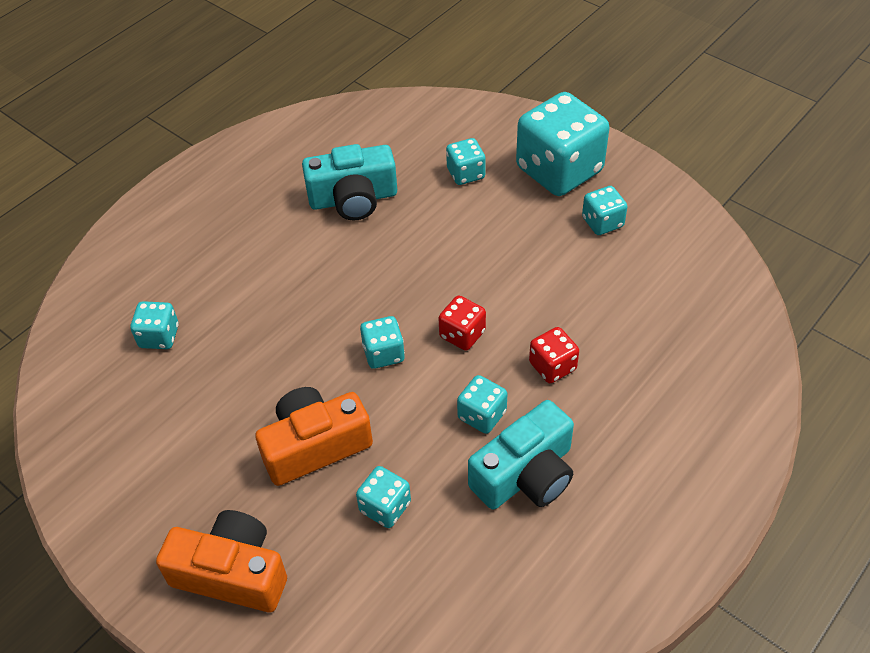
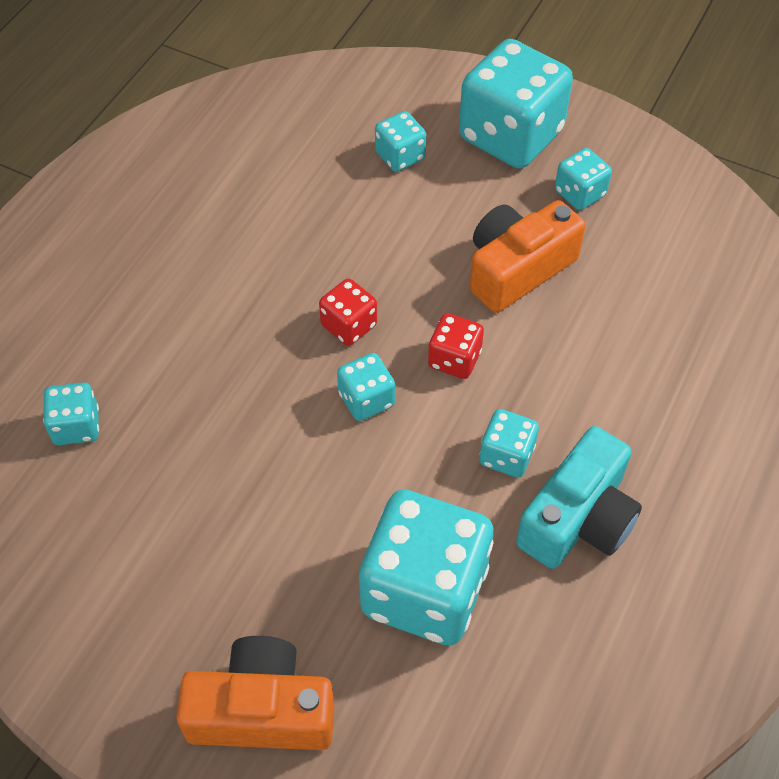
camera: 15 degrees left, 5 degrees up
(315, 446) = (316, 531): orange camera -> orange camera (517, 269)
(353, 199) = (271, 208): turquoise camera -> none
(385, 507) = (424, 590): turquoise dice -> turquoise dice, size x2.11
(552, 366) = (572, 380): red dice -> red dice (349, 325)

